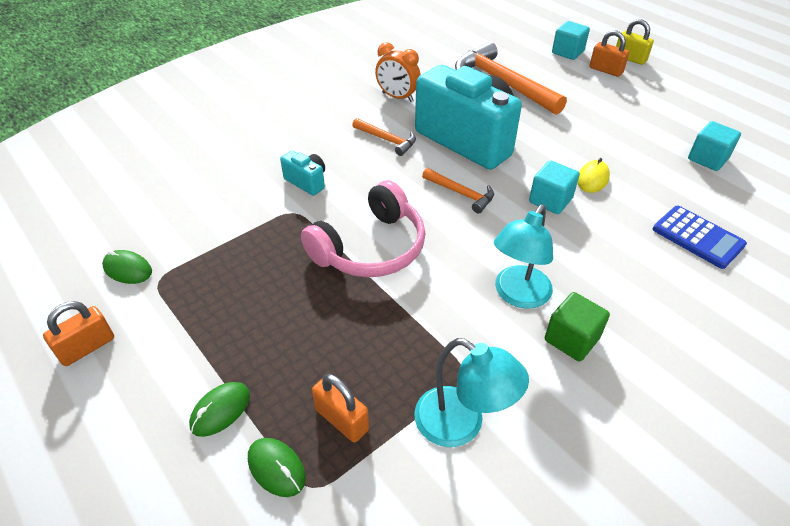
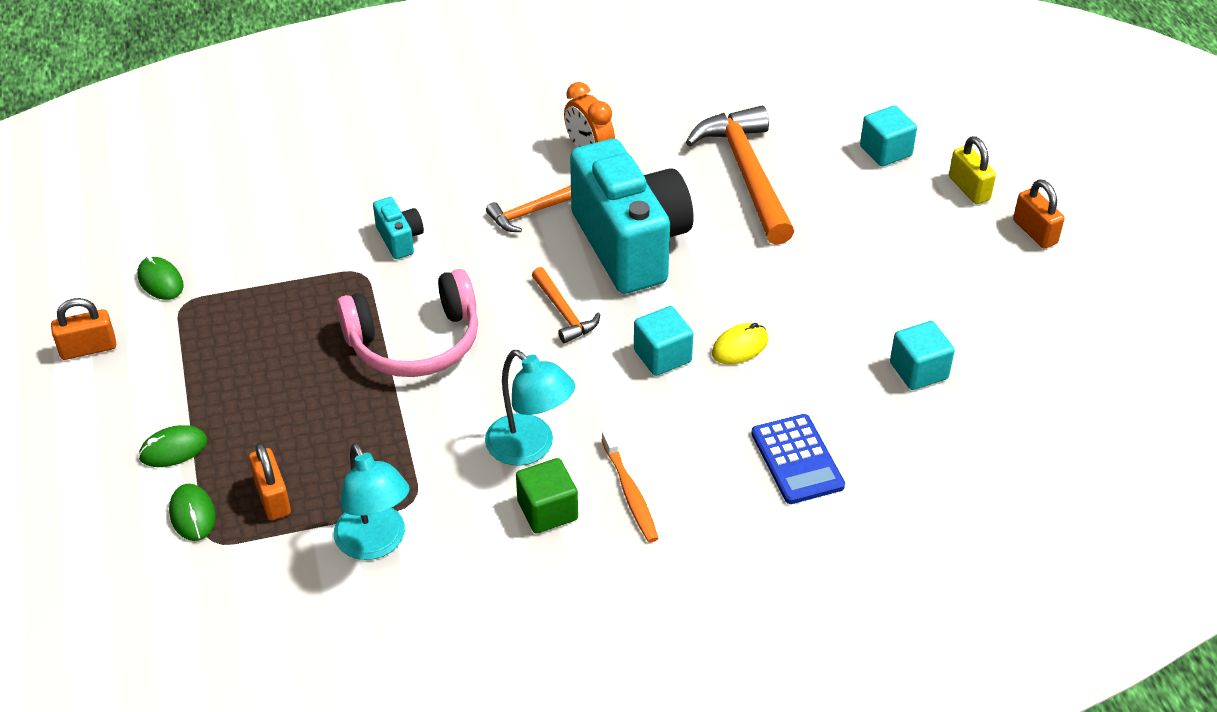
camera: 25 degrees right, 0 degrees up
(387, 140) = (530, 213): orange hammer -> orange hammer turned 90 degrees clockwise
(518, 295) = (530, 448): turquoise lamp -> turquoise lamp turned 105 degrees counterclockwise
(605, 70) = (913, 197): orange padlock -> orange padlock (1035, 232)
(615, 301) = (630, 492): none -> orange toothbrush

